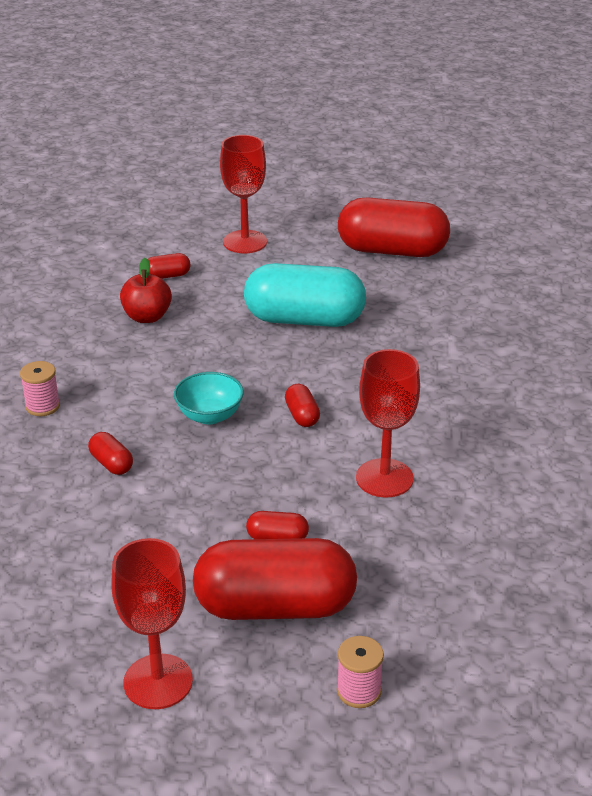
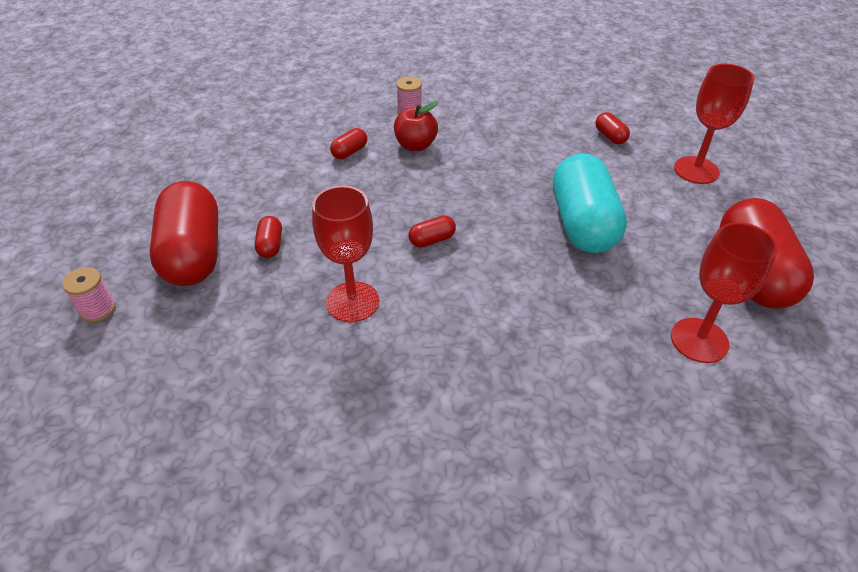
camera: 80 degrees right, 10 degrees up
(147, 317) = (543, 136): red apple -> red apple (415, 145)
(158, 681) = (128, 209): red goblet -> red goblet (699, 340)
(209, 416) = (418, 189): turquoise bowl -> none

